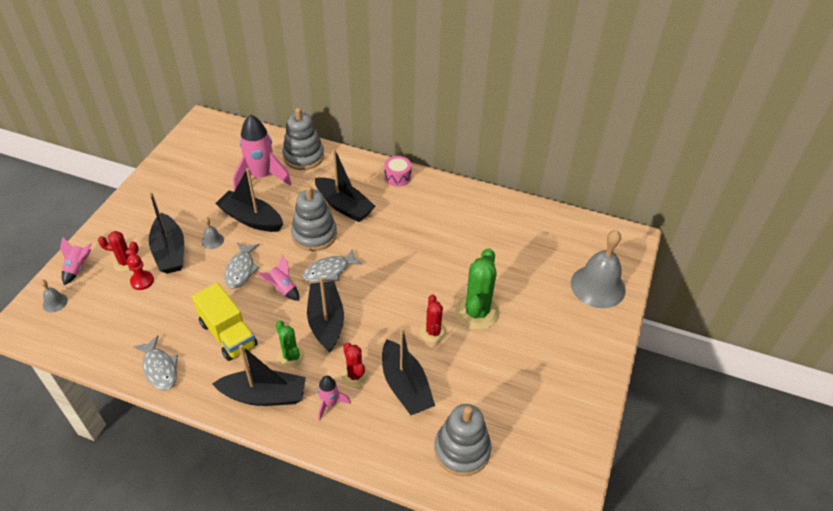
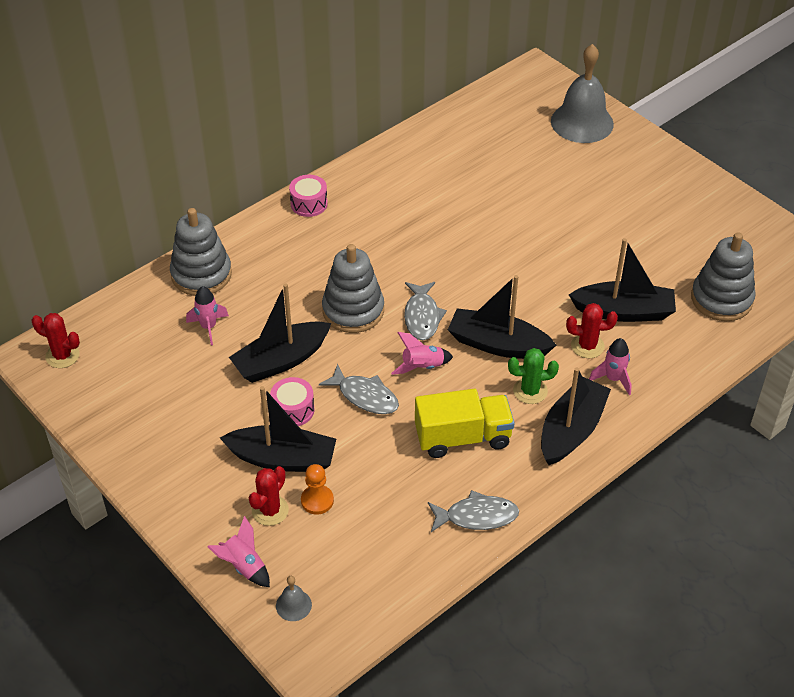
camera: 60 degrees left, 0 degrees up
(142, 281) = (317, 500): red pawn -> orange pawn
(212, 240) = (293, 410): grey bell -> pink drum
(262, 177) = (208, 327): pink rocket -> pink rocket, size x0.51
(344, 206) = (323, 267): black boat -> none
(433, 332) = (566, 264): red cactus -> red cactus (62, 356)
(477, 312) = (560, 221): green cactus -> none

